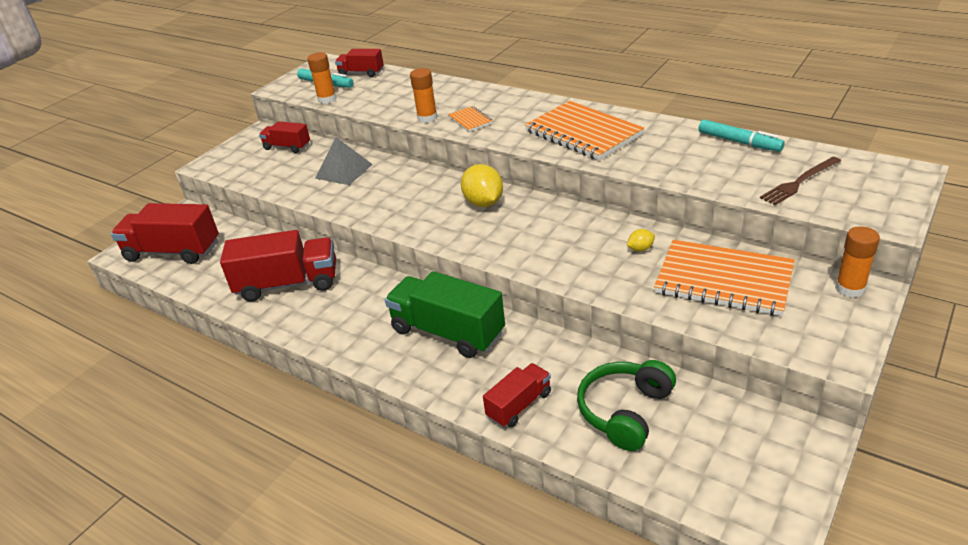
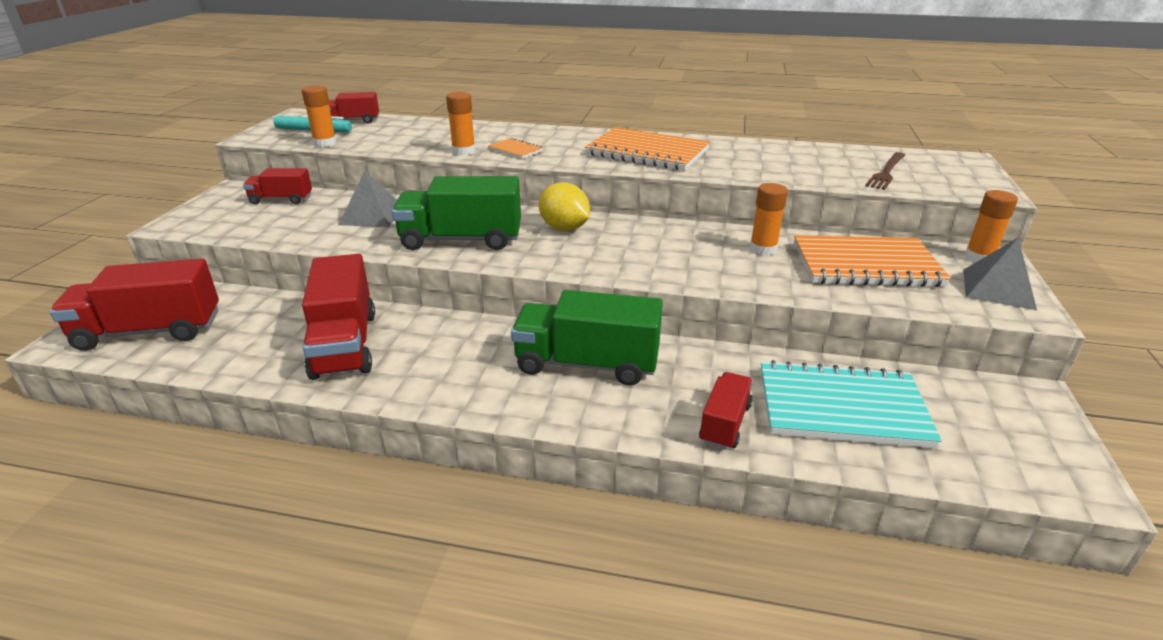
camera: 25 degrees left, 5 degrees down
(288, 284) = (345, 344): red truck -> red truck turned 105 degrees clockwise
(396, 205) = (461, 240): none -> green truck
(625, 411) = (841, 407): green headphones -> turquoise notebook
(640, 249) = (763, 249): yellow lemon -> orange glue stick
(739, 142) = (803, 149): turquoise marker -> none
(834, 327) = (998, 289): none -> grey pyramid

